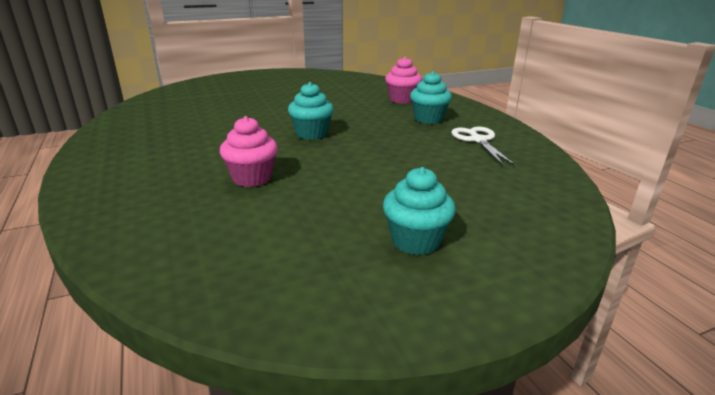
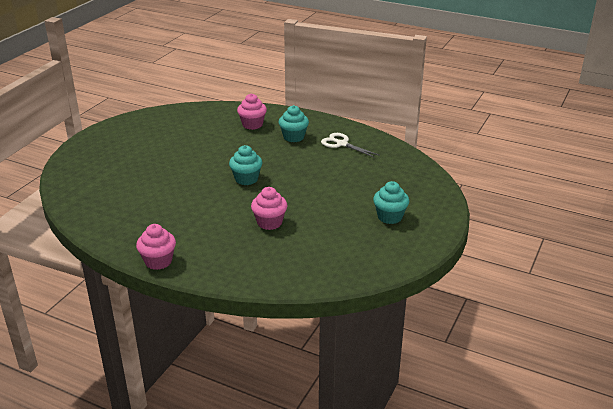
camera: 40 degrees left, 5 degrees up
(85, 165) = (158, 261): none -> pink cupcake

